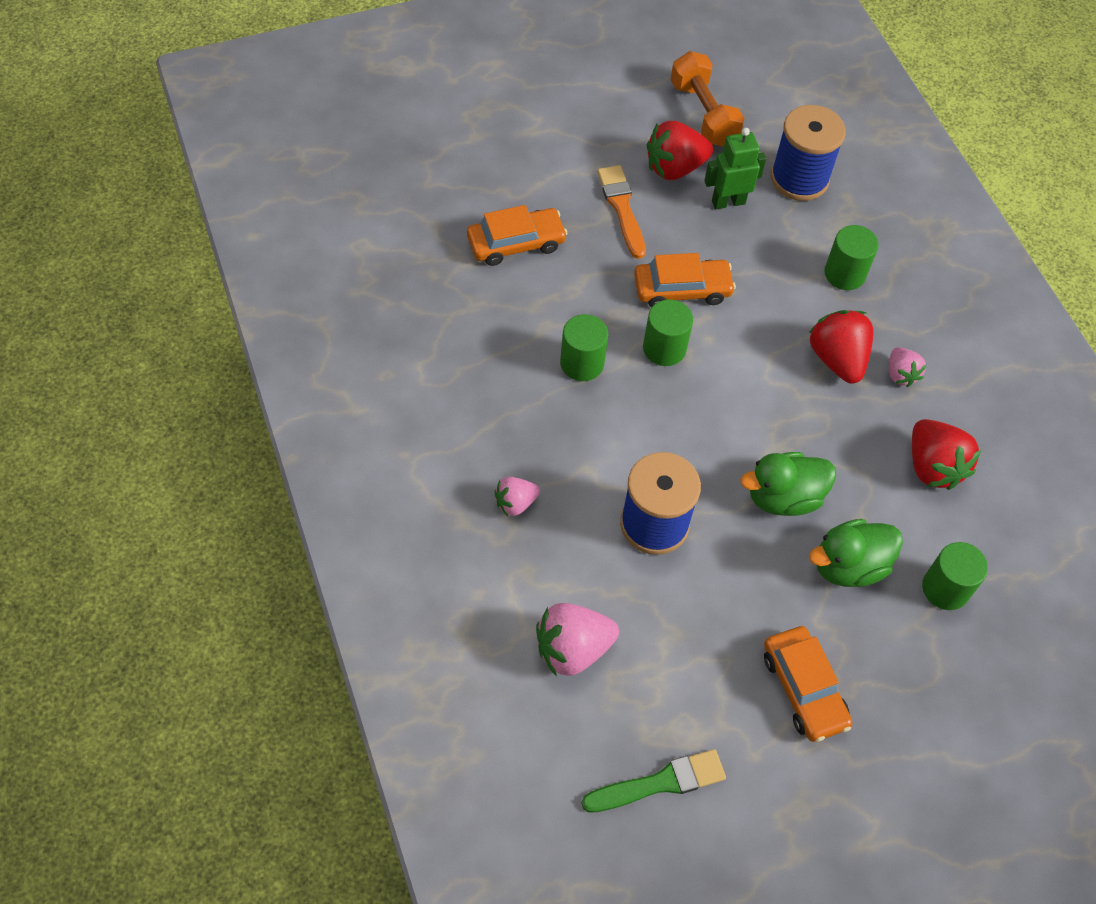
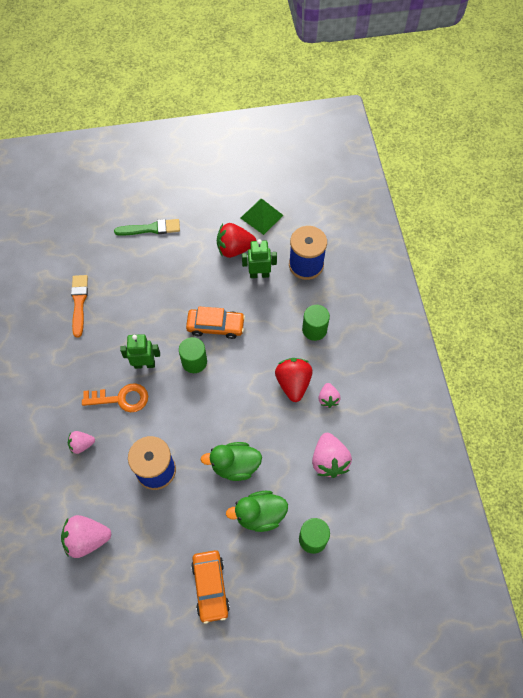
camera: 15 degrees right, 5 degrees up
(516, 243) = (129, 284): orange car -> none
(559, 422) = (121, 398): none -> orange key
(582, 363) = (144, 364): green cylinder -> green robot
(622, 208) = (196, 270): orange brush -> orange brush (79, 302)
(660, 783) = (111, 629): green brush -> green brush (151, 229)
(703, 114) = (261, 216): orange dumbbell -> green pyramid
(932, 467) = (329, 461): red strawberry -> pink strawberry

